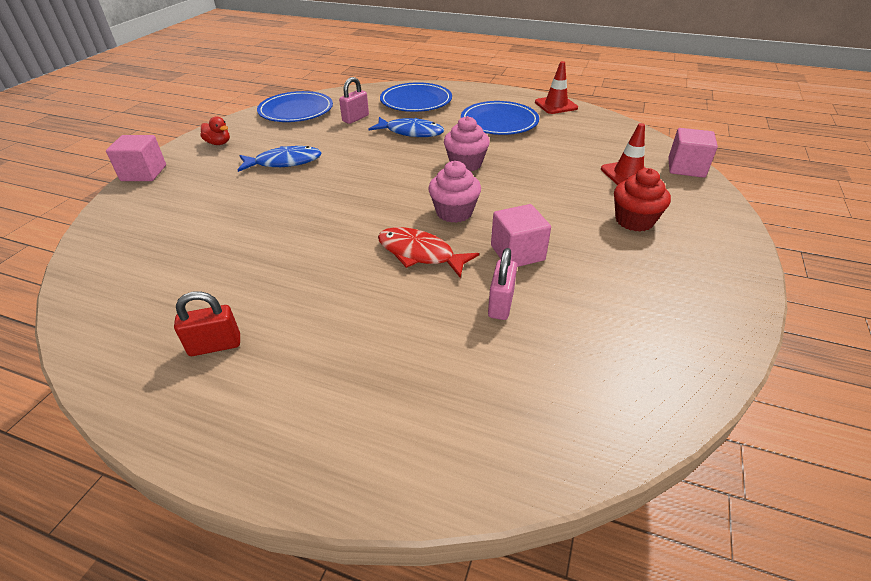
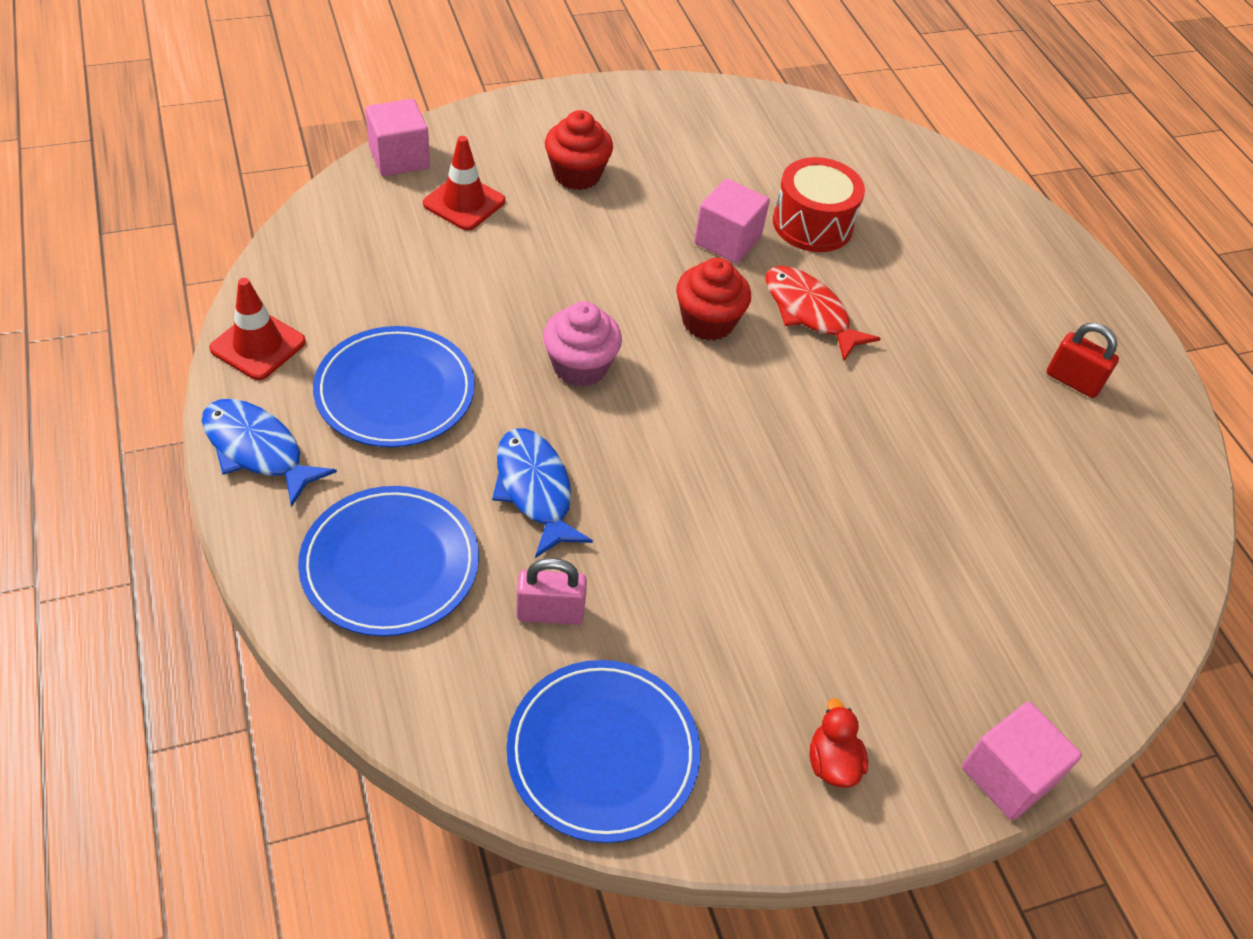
camera: 135 degrees left, 10 degrees up
(284, 162) = (784, 594): blue fish -> blue fish (257, 450)
(420, 254) = (809, 312): red fish -> red fish turned 150 degrees clockwise
(454, 212) = (708, 322): pink cupcake -> red cupcake
(501, 304) = (812, 224): pink padlock -> red drum

